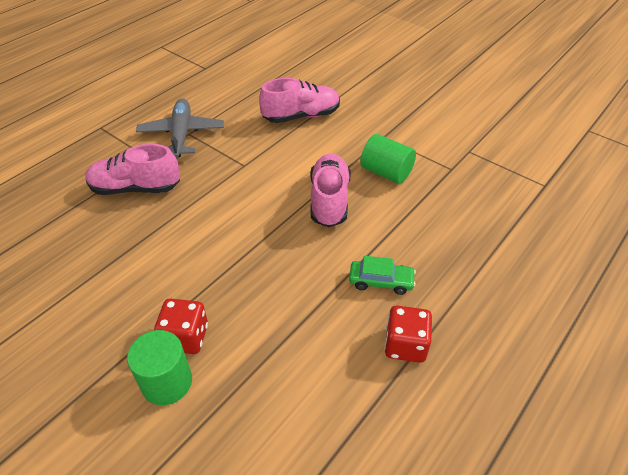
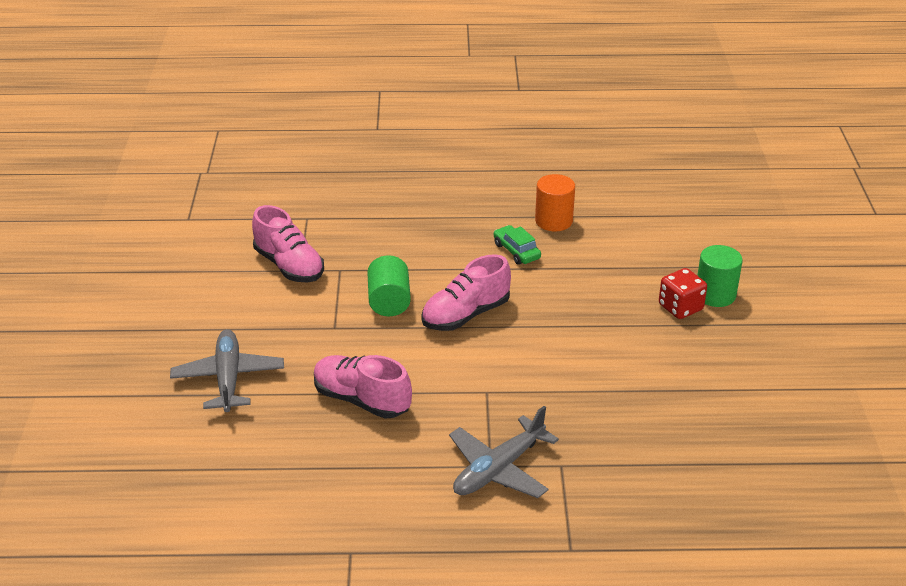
camera: 130 degrees left, 10 degrees down
(136, 188) = (607, 441): pink shoe -> pink shoe (289, 266)
(378, 82) = (228, 378): none -> grey plane
(405, 345) = (553, 221): red dice -> orange cylinder

